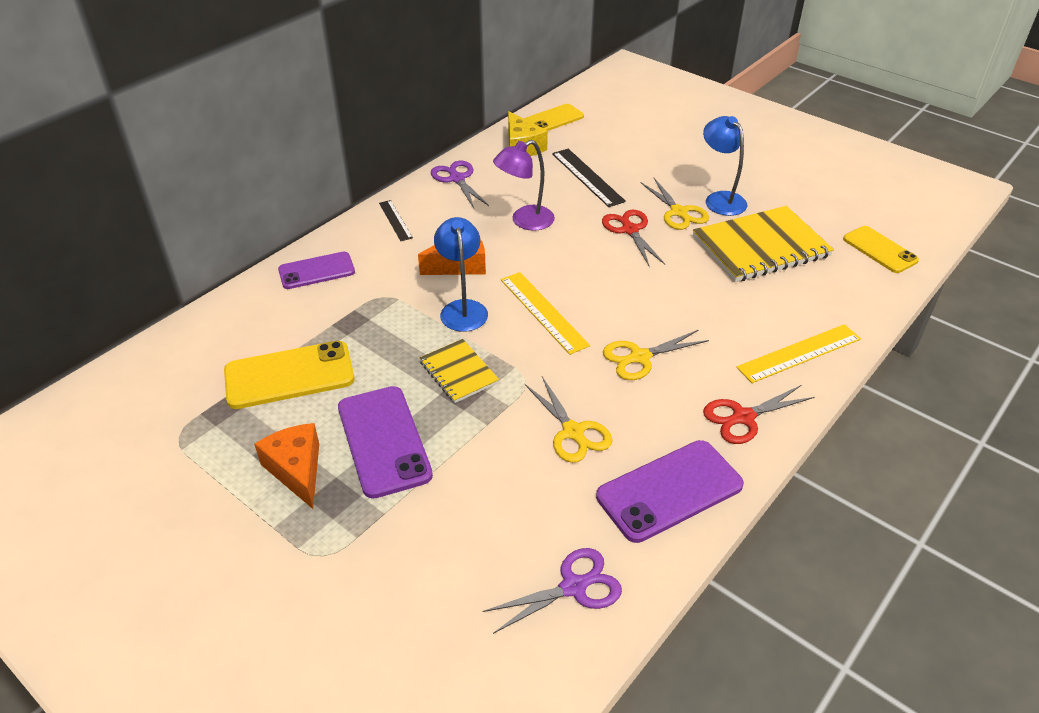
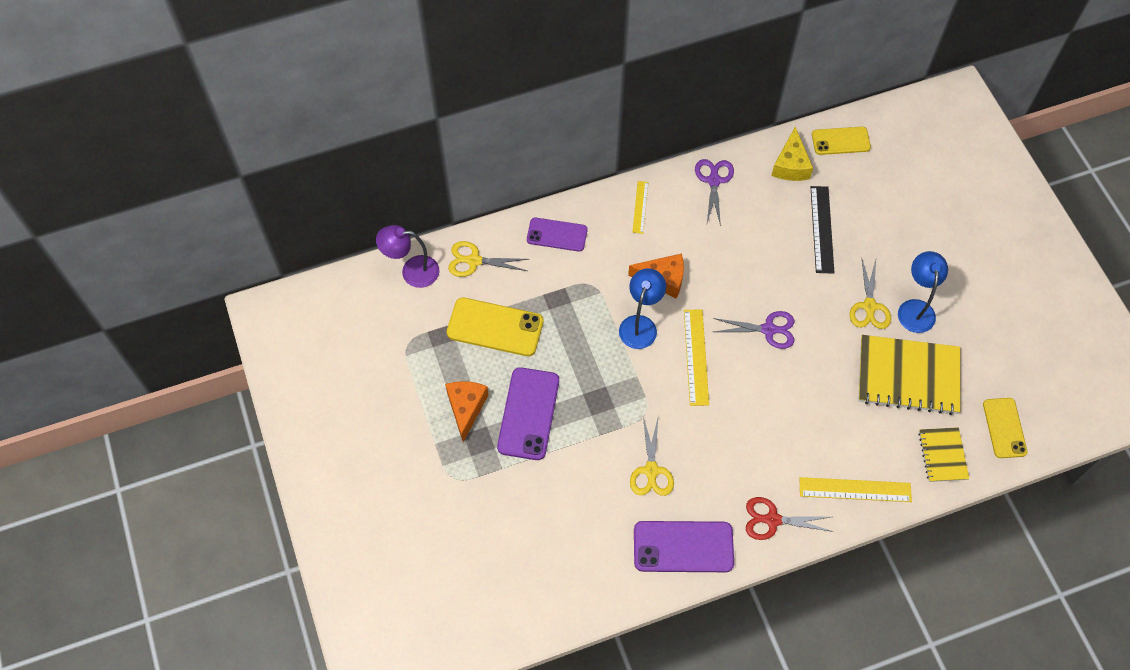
camera: 30 degrees right, 20 degrees up
(395, 220) = (640, 207): black ruler -> yellow ruler
(458, 372) = (605, 382): yellow notebook -> yellow notebook (943, 455)
(524, 221) = (739, 256): purple lamp -> purple lamp (412, 271)
(573, 587) = (583, 577): purple scissors -> purple scissors (768, 329)
(630, 230) = (816, 307): red scissors -> none
(640, 357) = (737, 433): yellow scissors -> yellow scissors (474, 261)

